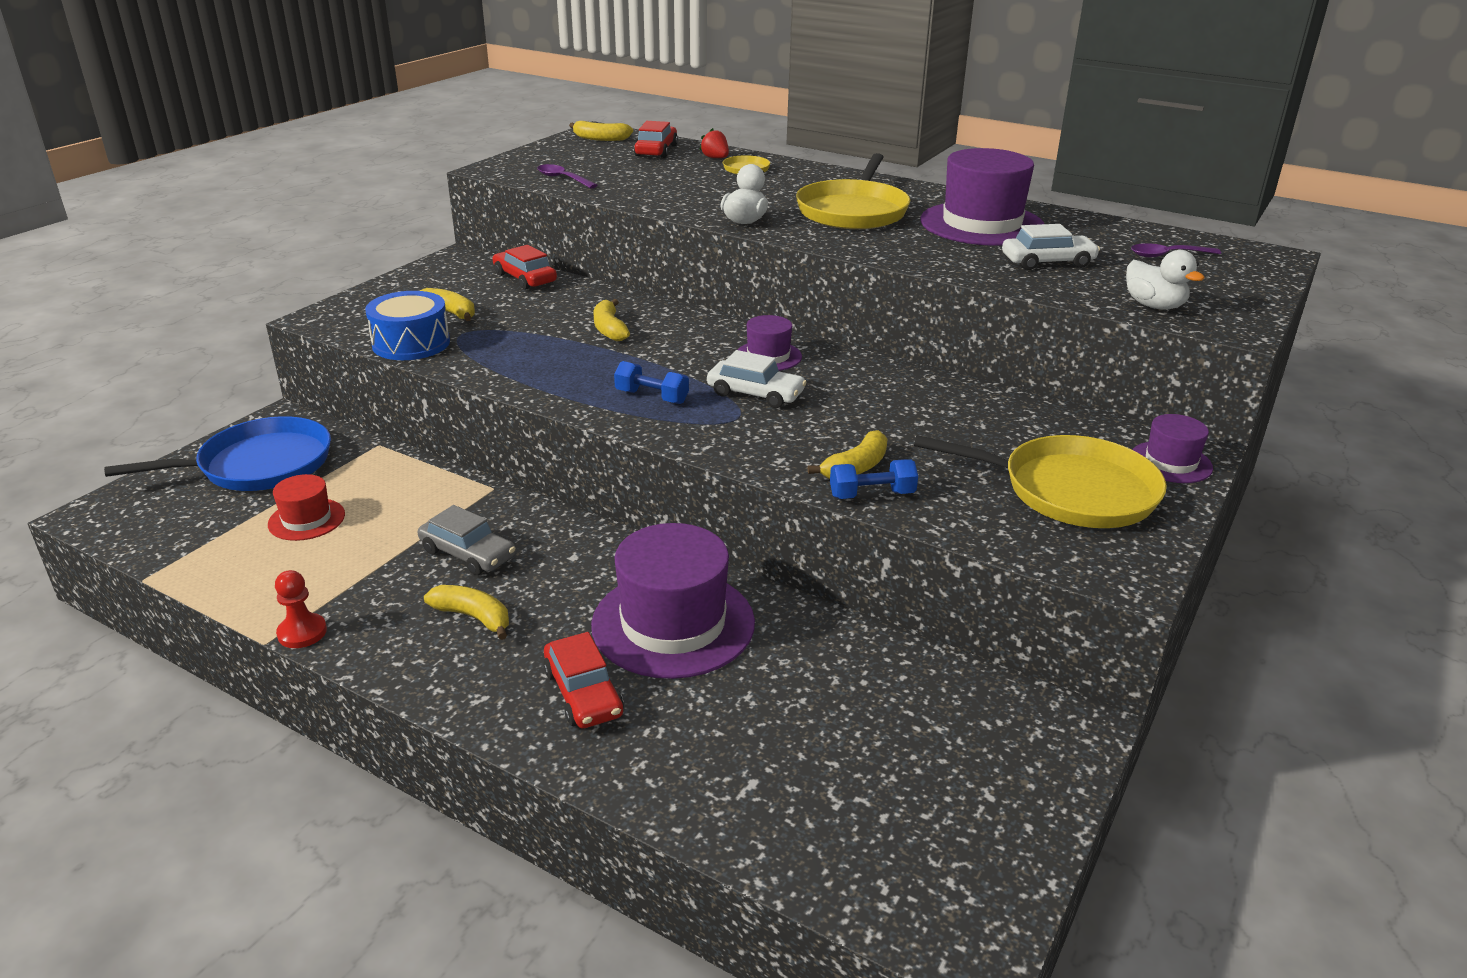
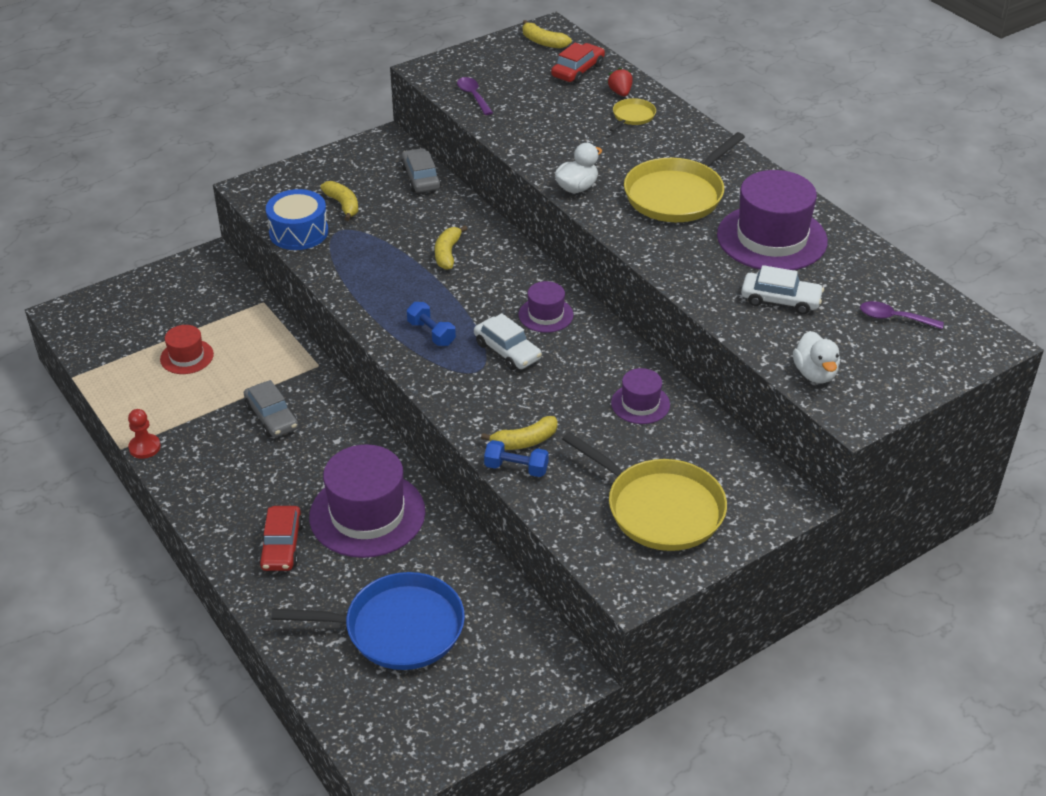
camera: 25 degrees right, 10 degrees up
(259, 465) = (178, 299): blue pan -> blue pan (398, 628)
(473, 617) = (248, 469): yellow banana -> none
(525, 278) = (421, 178): red car -> grey car
(1170, 462) = (761, 507): purple hat -> purple hat (640, 404)

